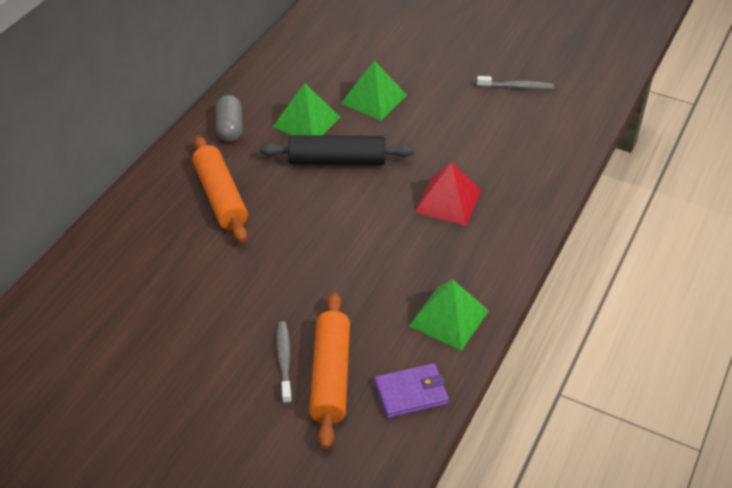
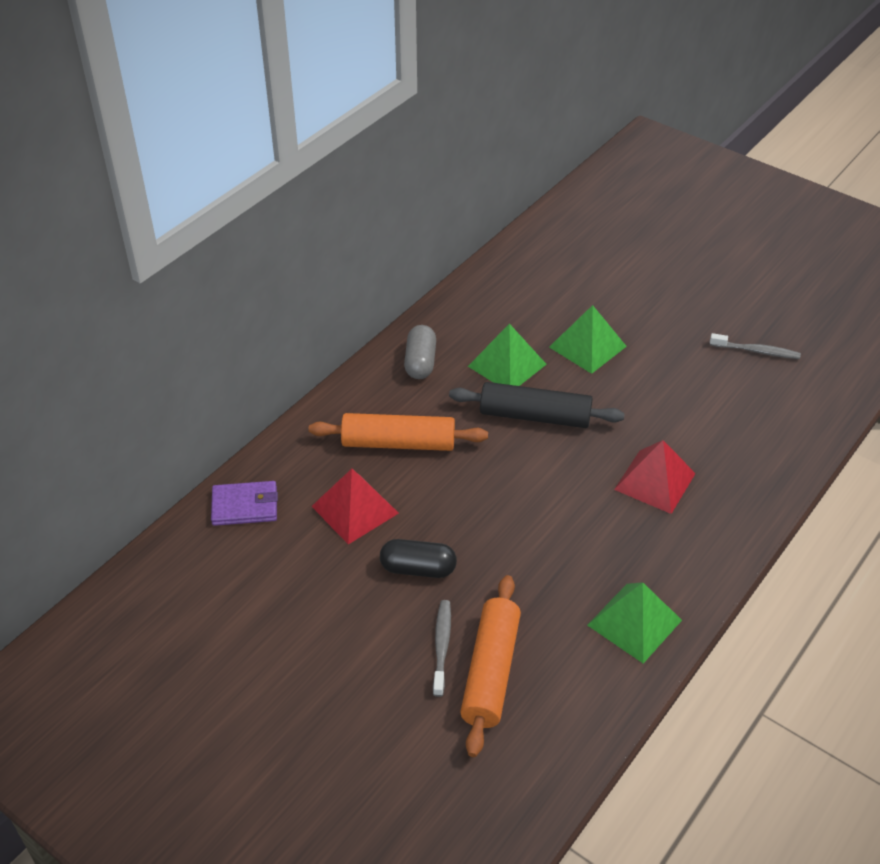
camera: 10 degrees right, 0 degrees up
(190, 257) = (355, 509): none -> red pyramid
(220, 197) = (398, 443): orange rolling pin -> orange rolling pin turned 75 degrees counterclockwise
(253, 299) = (418, 568): none -> black capsule
(411, 393) = (578, 705): purple wallet -> purple wallet (245, 506)

